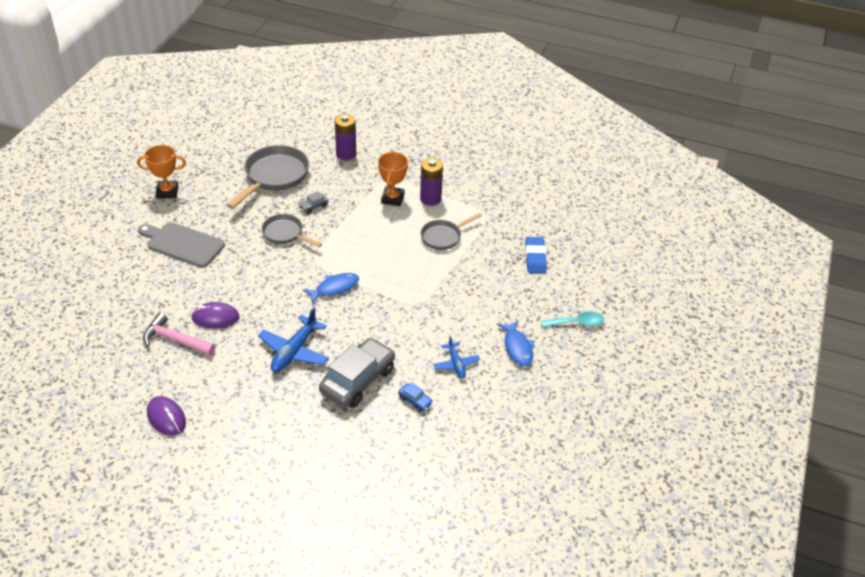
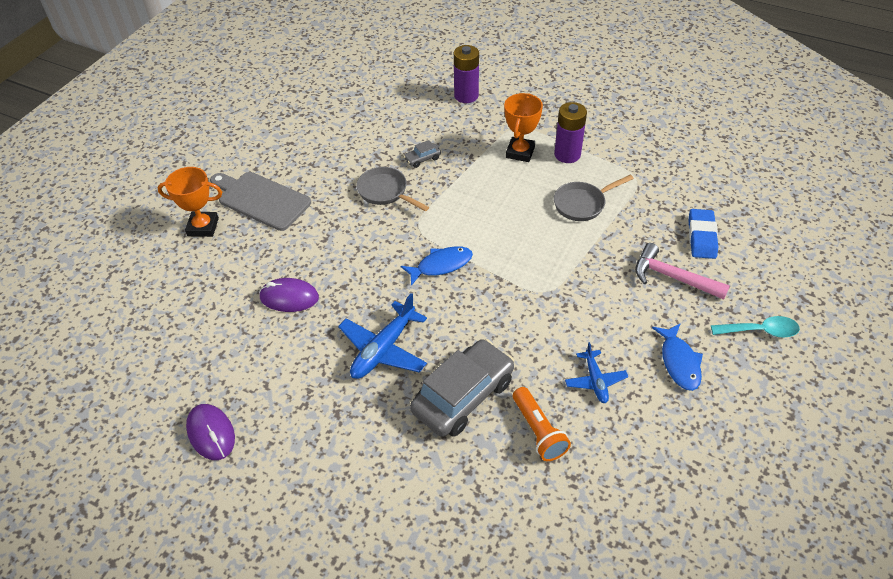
camera: 10 degrees right, 5 degrees up
(167, 192) = (251, 135): orange trophy -> orange trophy (203, 227)
(175, 340) = (236, 325): pink hammer -> pink hammer (673, 277)
(274, 177) = (378, 120): grey pan -> none
(415, 401) = (538, 431): blue car -> orange flashlight

